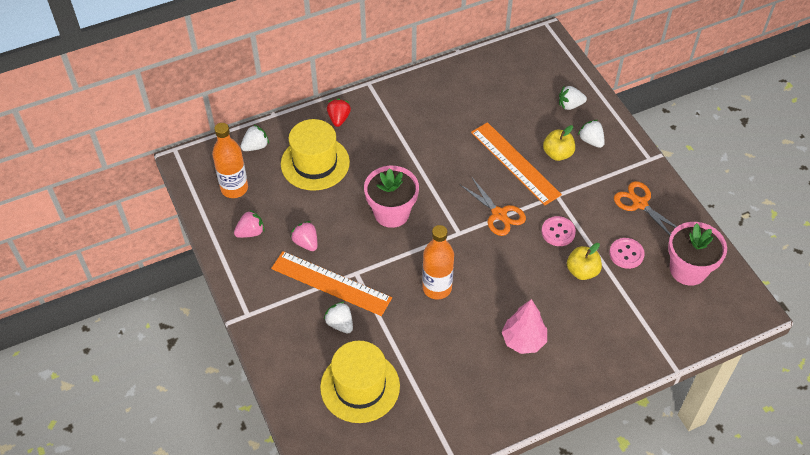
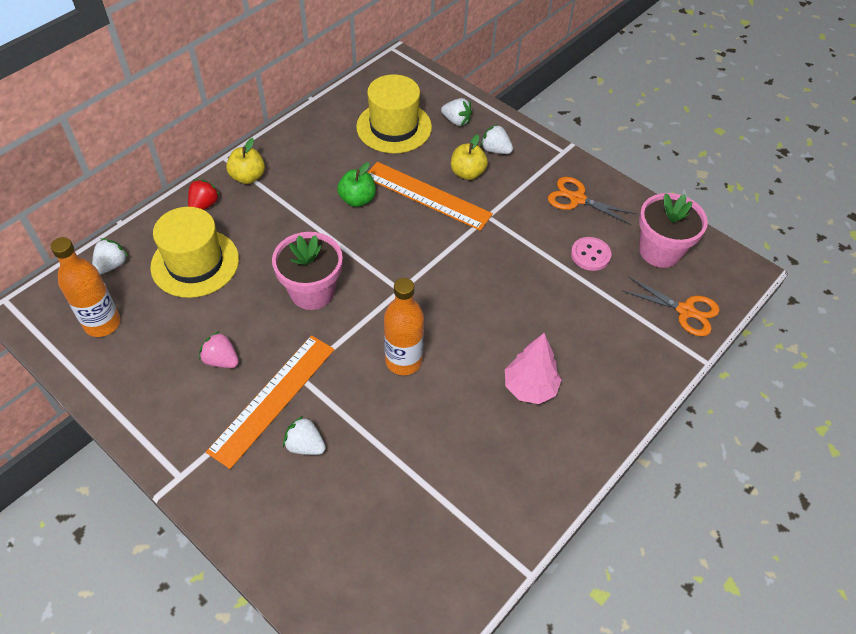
camera: 25 degrees left, 0 degrees up
(250, 232) = (144, 370): pink strawberry -> none
(331, 283) = (273, 399): orange ruler -> orange ruler turned 60 degrees counterclockwise
(339, 119) = (204, 205): red strawberry -> red strawberry turned 45 degrees clockwise
(360, 386) = (363, 516): yellow hat -> yellow hat (394, 127)
(458, 149) = (357, 199): none -> green apple
(499, 214) = (435, 255): orange scissors -> orange scissors (686, 311)
(558, 232) = (508, 254): pink button -> none
(570, 105) = (456, 121): white strawberry -> white strawberry turned 120 degrees counterclockwise
(582, 271) = (554, 288): yellow apple -> yellow apple (248, 177)

